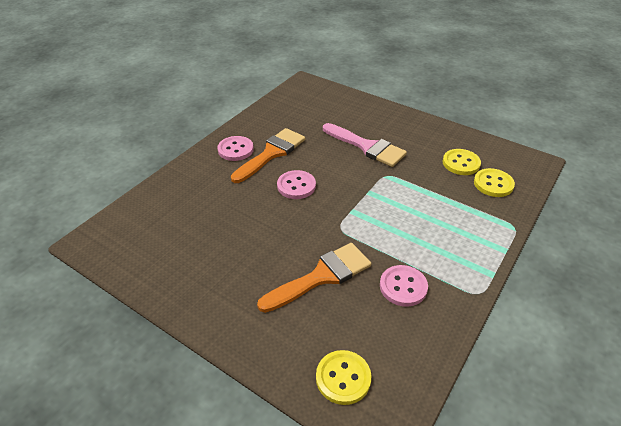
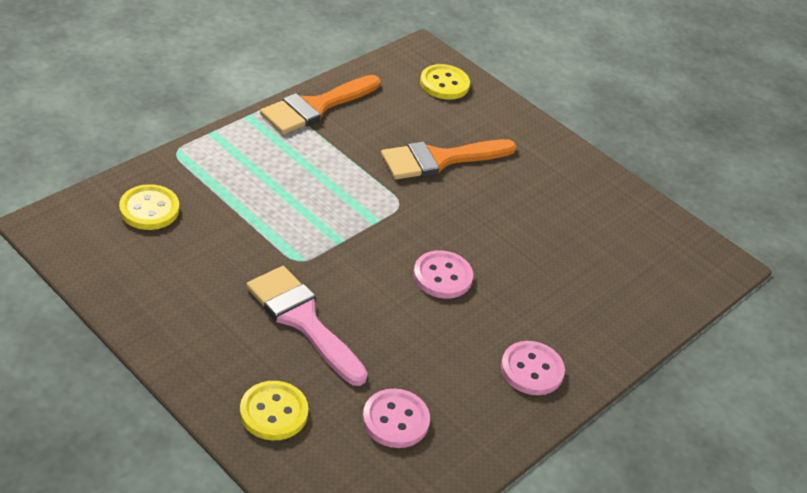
camera: 175 degrees left, 0 degrees up
(271, 153) = (470, 346): orange brush -> orange brush (316, 107)
(403, 287) = (354, 130): pink button -> pink button (395, 420)
(461, 163) = (168, 252): yellow button -> yellow button (273, 412)

